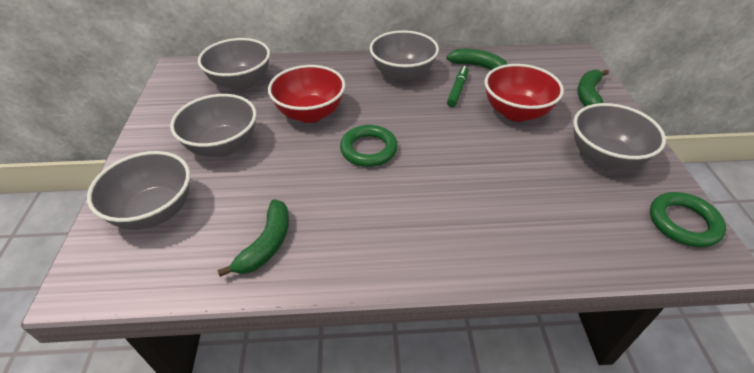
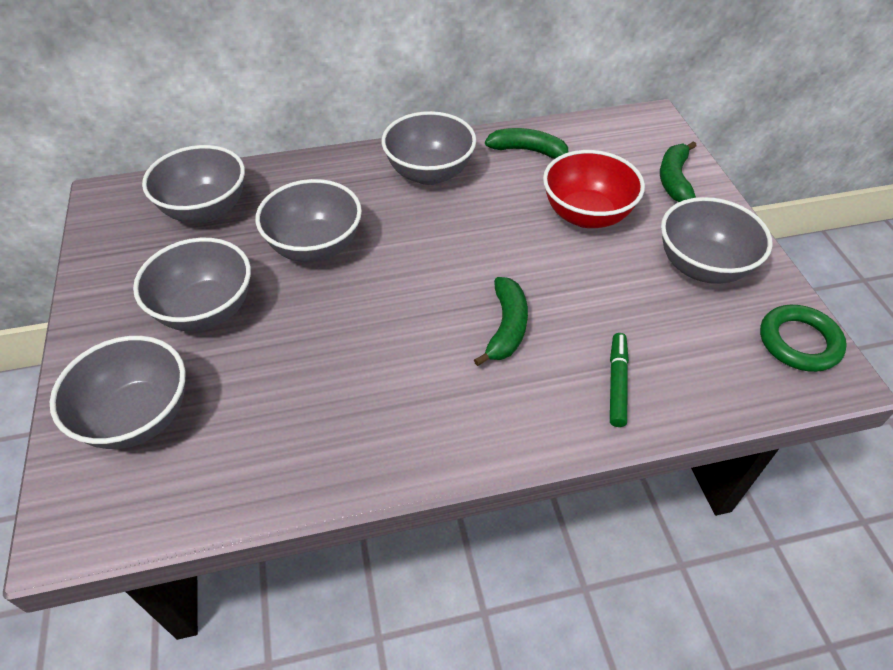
camera: 10 degrees left, 5 degrees up
(267, 244) = (301, 440): green banana -> green banana (506, 327)
(310, 113) = (315, 247): red bowl -> grey bowl
(368, 149) = (405, 291): green ring -> none
(457, 90) = (506, 190): green marker -> green marker (617, 383)

